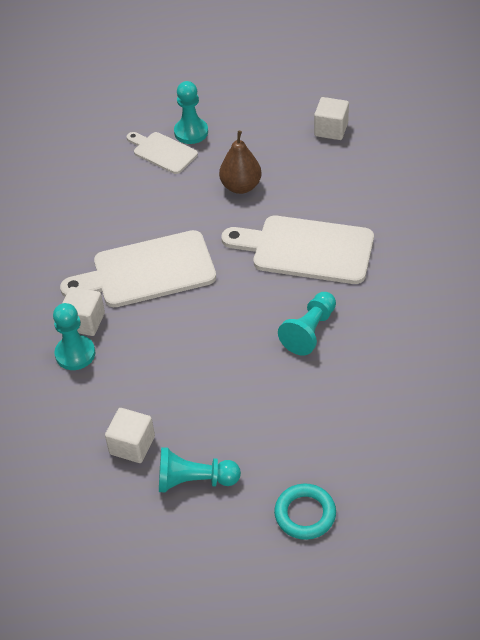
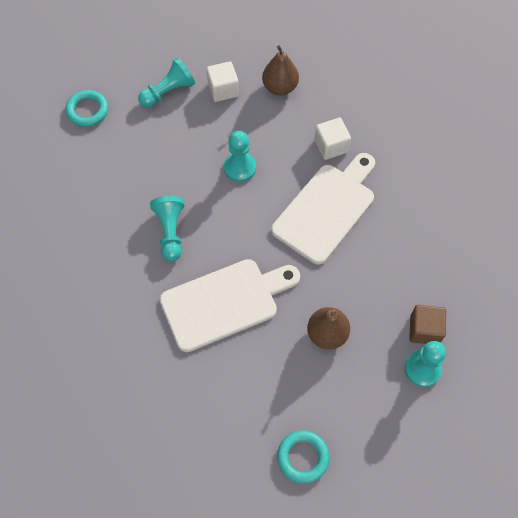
camera: 140 degrees right, 15 degrees up
(71, 410) = (280, 87): none -> brown pear
(75, 354) = (314, 122): turquoise pawn -> turquoise pawn (240, 168)
(163, 152) = (424, 330): white cutting board -> brown cube
(331, 129) = (303, 457): white cube -> turquoise ring

